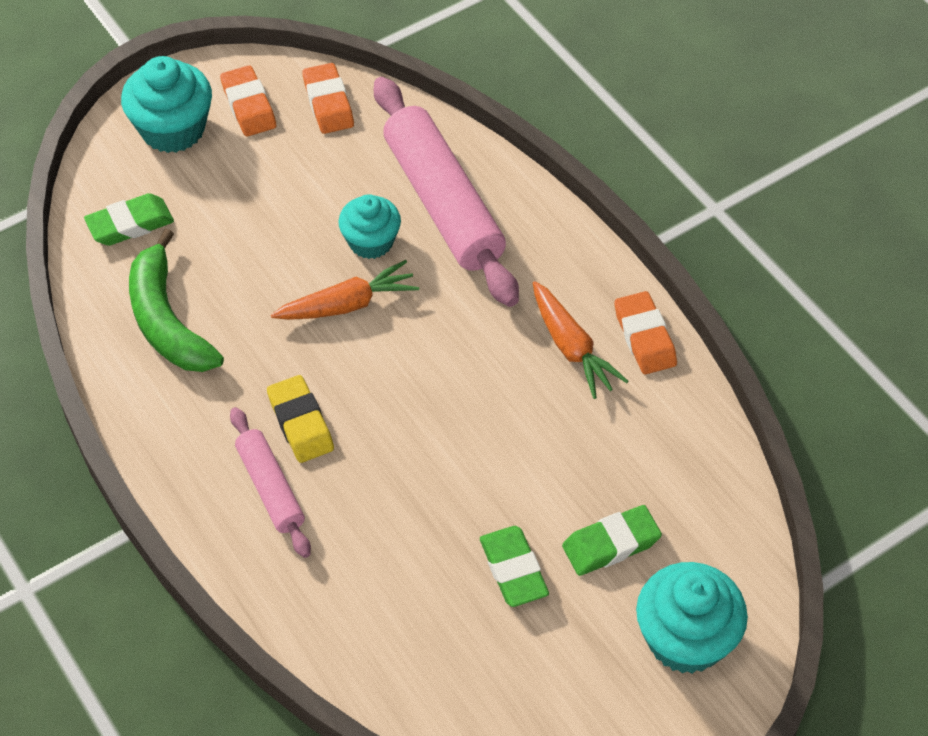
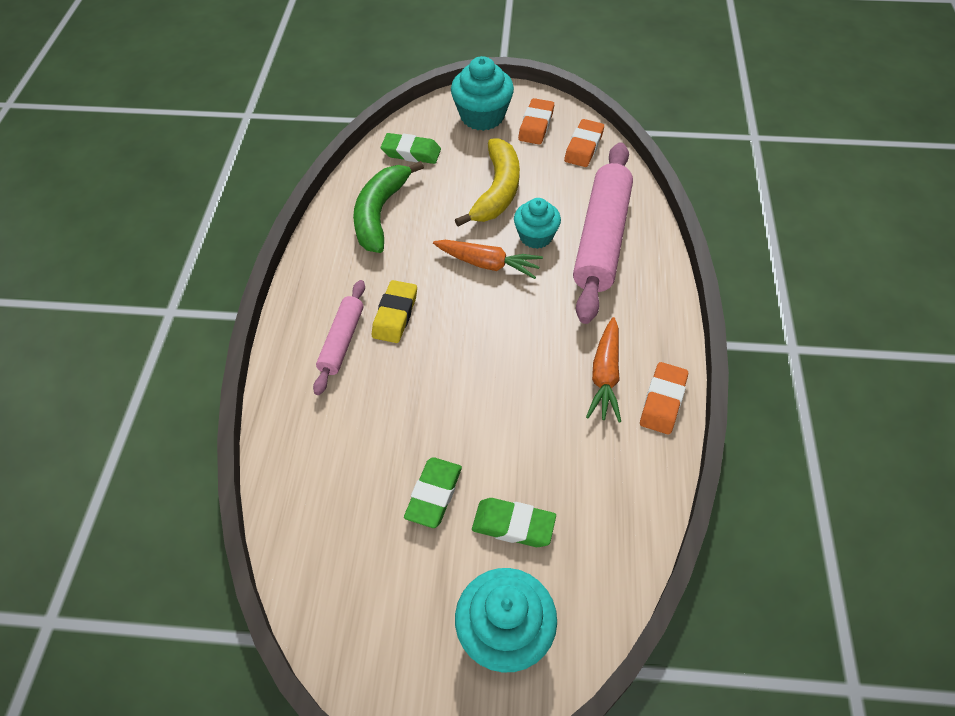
camera: 40 degrees right, 0 degrees up
(278, 213) = (497, 191): none -> yellow banana

